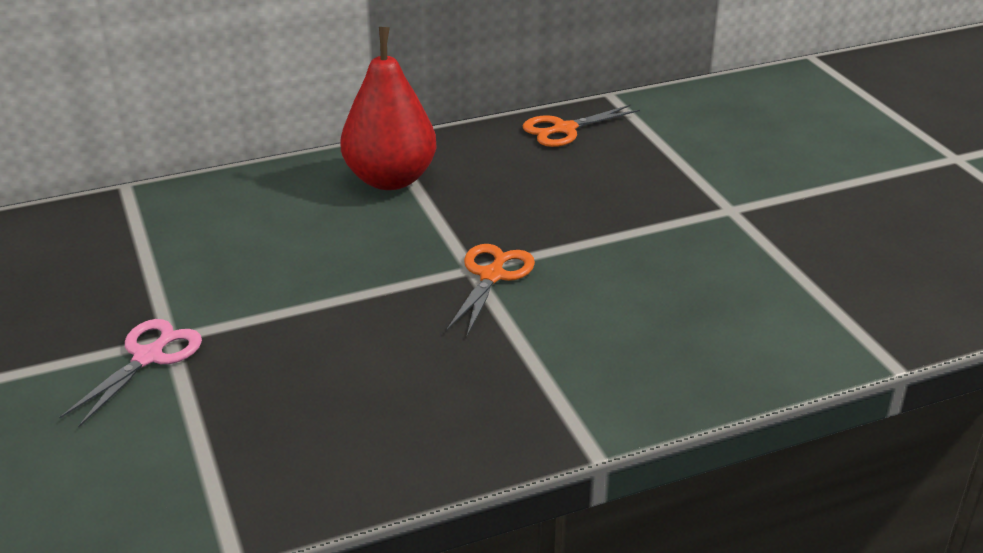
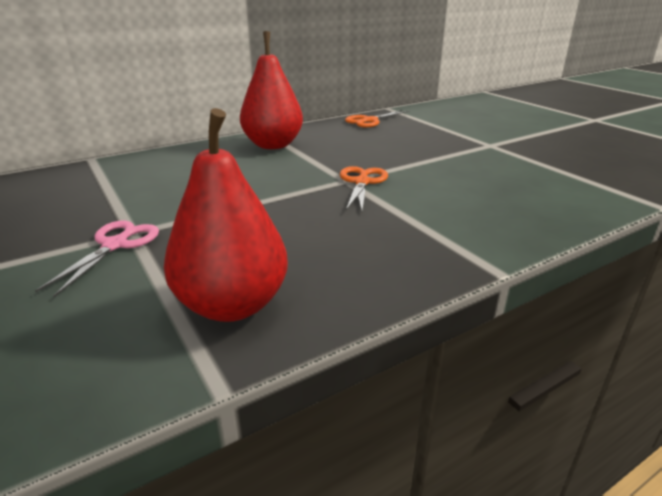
camera: 10 degrees left, 5 degrees down
(267, 461) = (232, 305): none -> red pear

